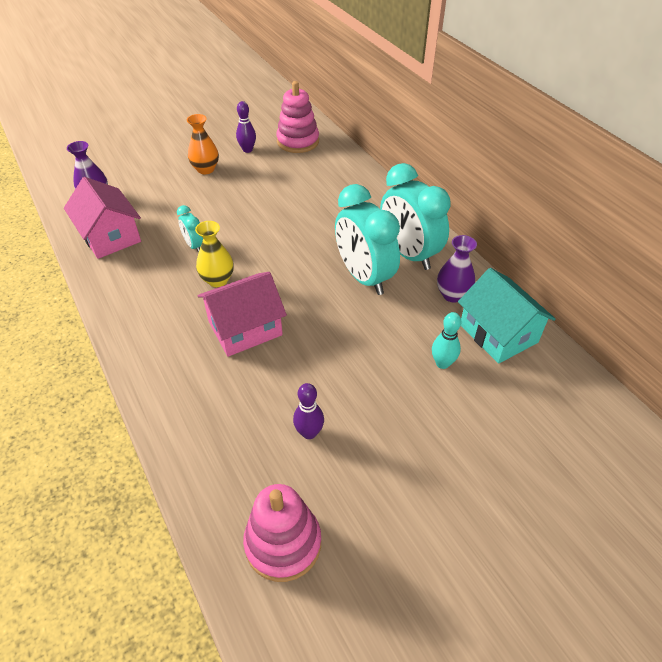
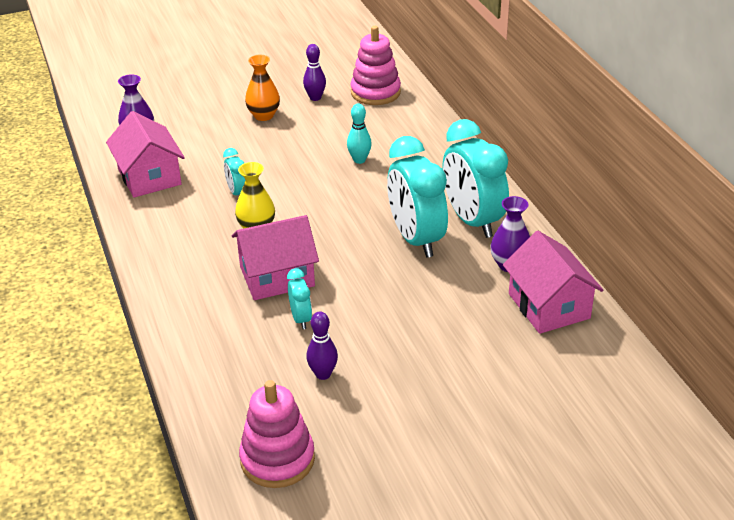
camera: 10 degrees right, 10 degrees down
(276, 372) = (301, 319): none -> turquoise clock
(442, 363) = (478, 328): turquoise bowling pin -> turquoise bowling pin (359, 160)
(498, 333) = (549, 306): turquoise house -> pink house

